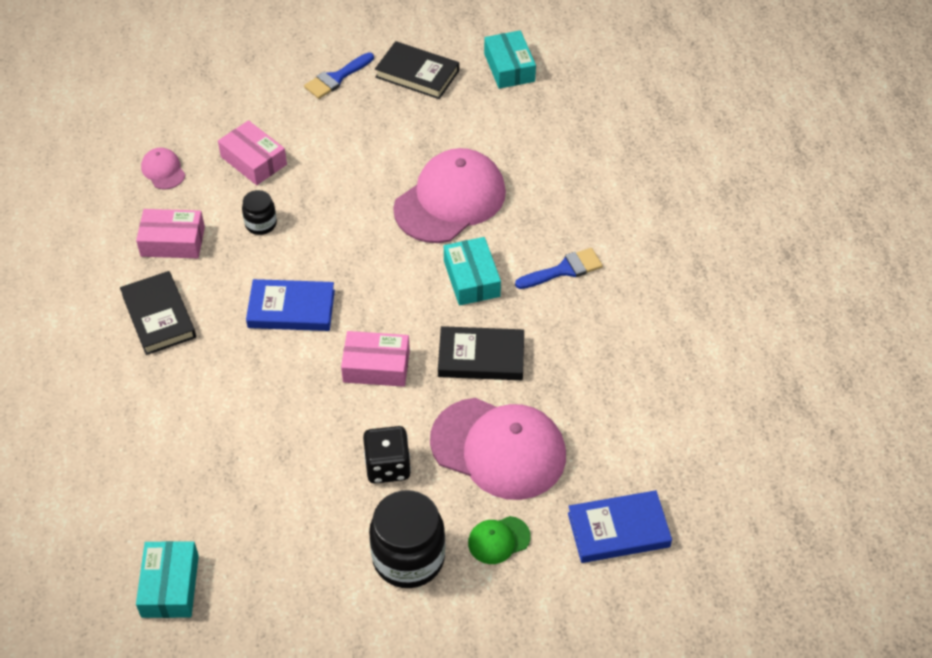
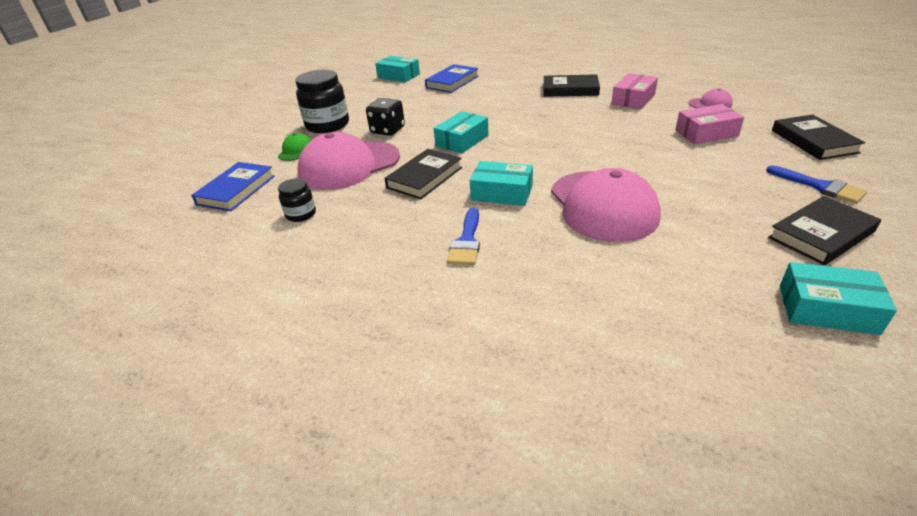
camera: 125 degrees right, 15 degrees down
(240, 87) = (813, 141): none -> black book
(261, 224) = (630, 126): black jar -> black jar (301, 214)
(291, 309) = (539, 124): blue book -> blue book (452, 82)
(336, 78) = (820, 186): blue brush -> blue brush turned 150 degrees clockwise
(376, 366) = (462, 141): pink box -> turquoise box

